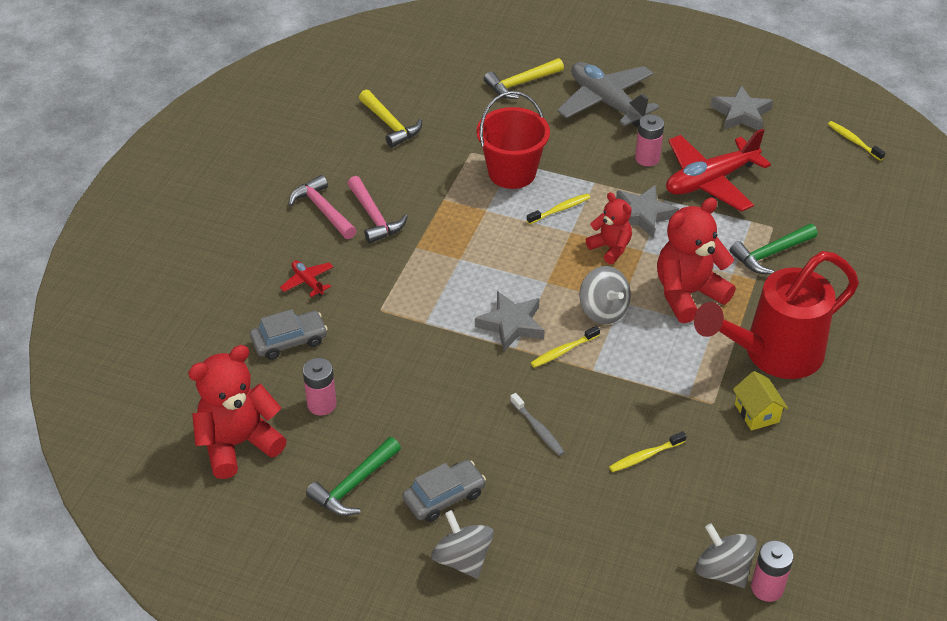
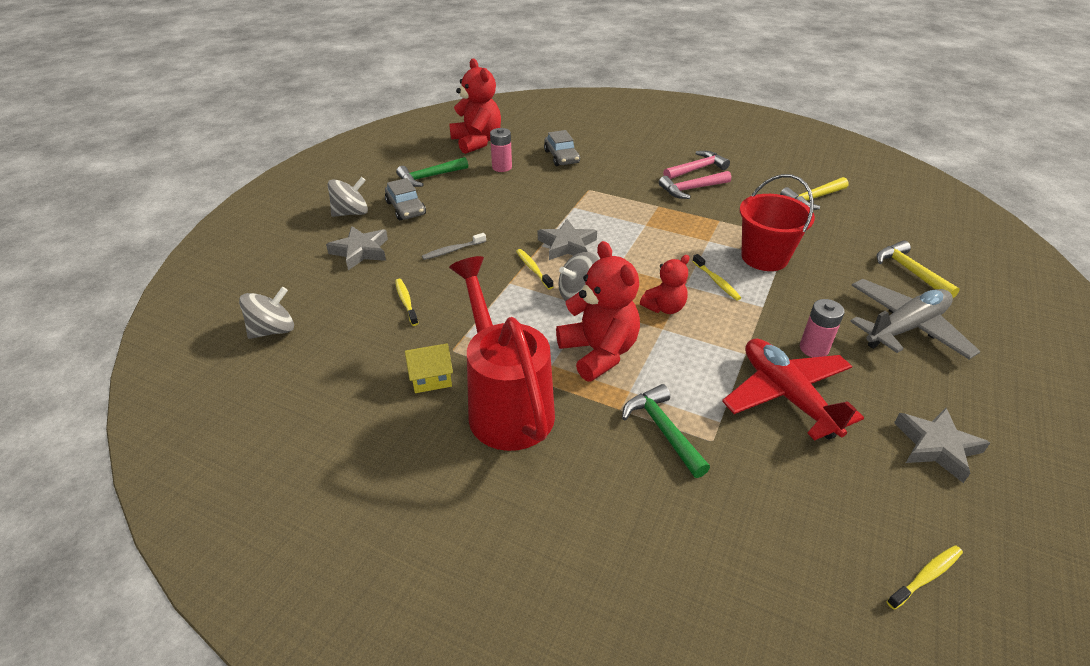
camera: 95 degrees right, 5 degrees down
(307, 282) = (619, 163): red plane -> none
(354, 485) = (429, 177): green hammer -> green hammer turned 75 degrees counterclockwise
(643, 215) = (717, 335): grey star -> grey star (360, 251)
(767, 588) = (241, 354): pink battery -> none

